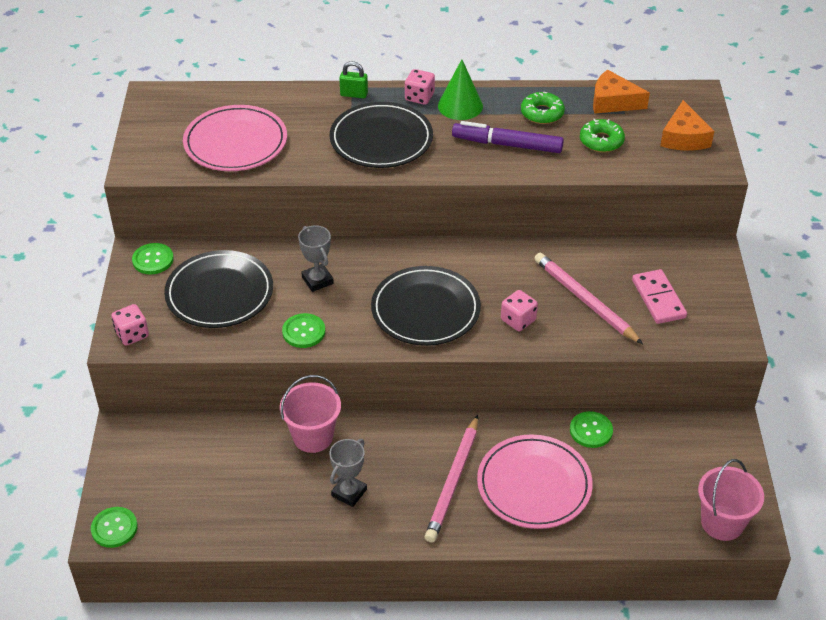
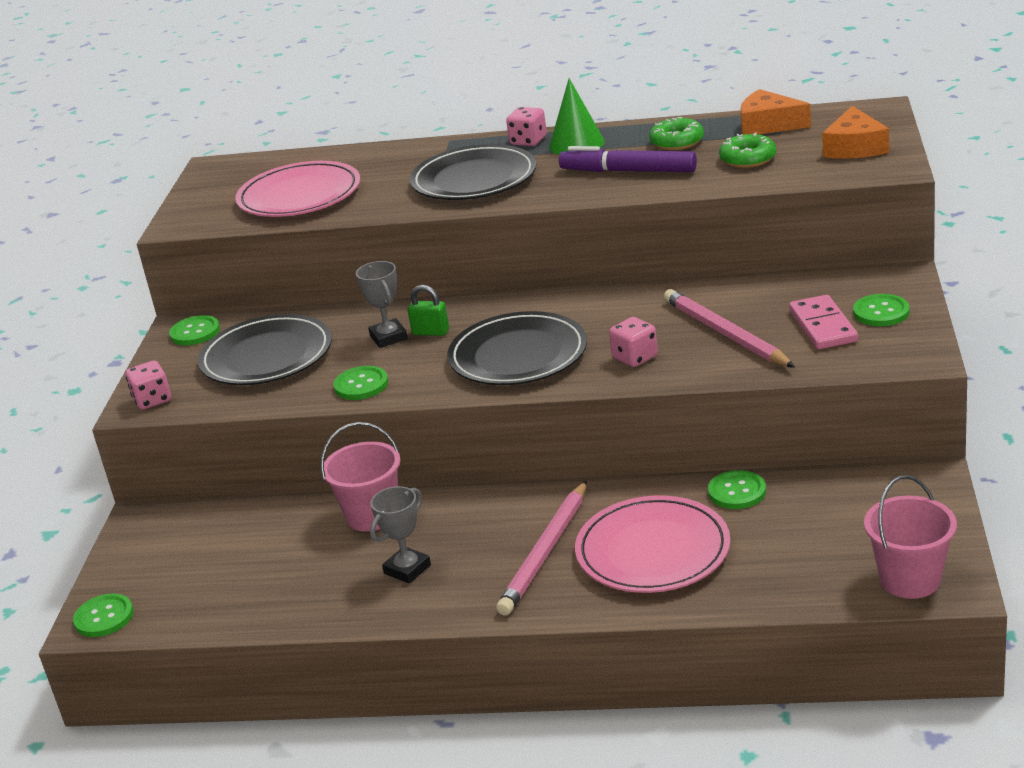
camera: 10 degrees right, 15 degrees down
(354, 94) = (450, 145): green padlock -> green padlock (431, 332)
(701, 288) = (881, 312): none -> green button

